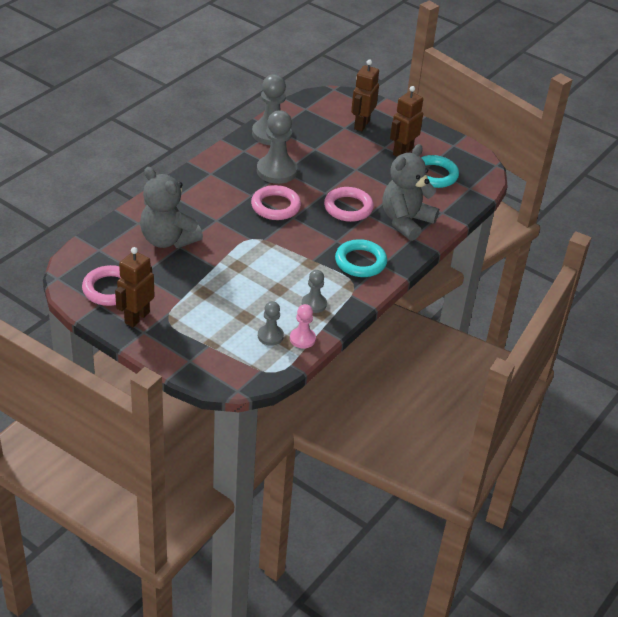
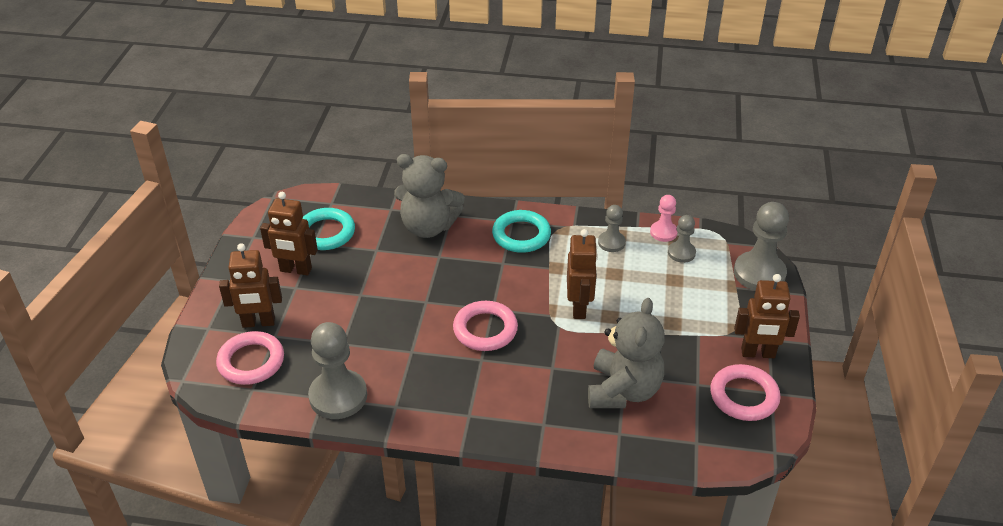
camera: 115 degrees left, 0 degrees up
(258, 255) = (579, 308): none -> brown robot
(276, 171) = (416, 357): grey pawn -> grey pawn (759, 273)
(348, 208) = (439, 274): pink ring -> pink ring (251, 361)

